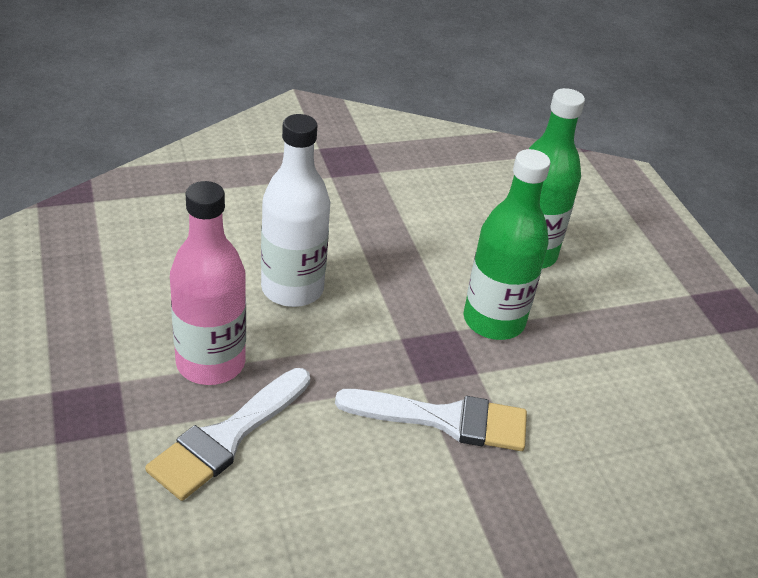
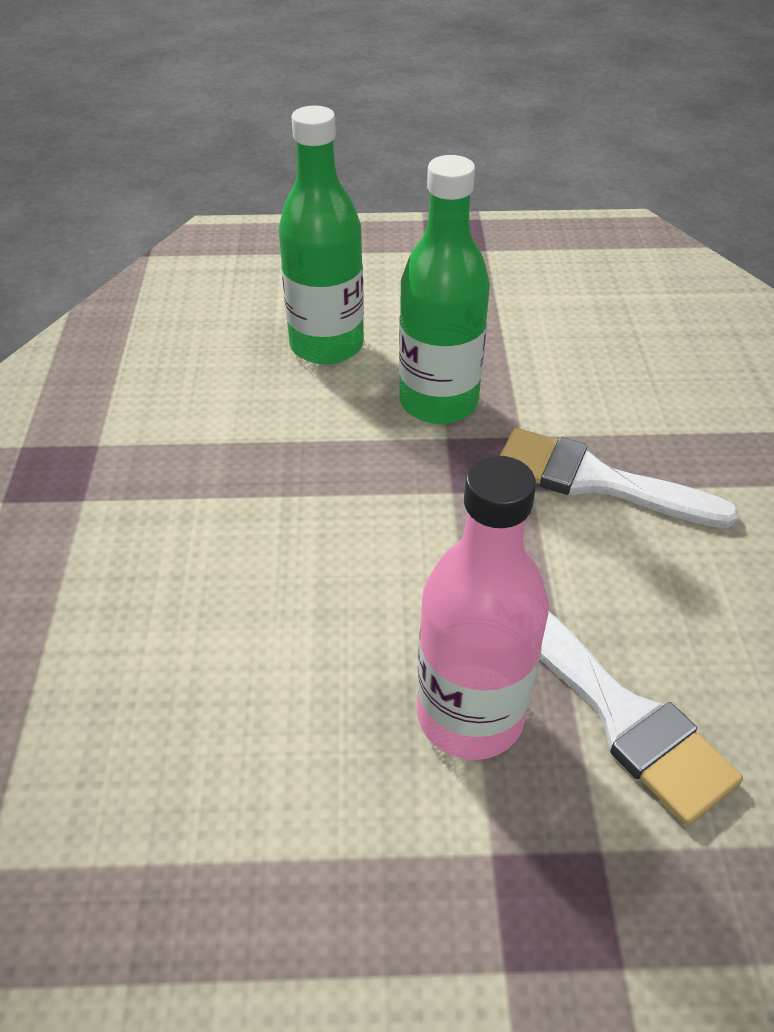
camera: 70 degrees left, 5 degrees up
(292, 289) = (330, 589): white bottle -> none
(445, 419) = (596, 481): white brush -> white brush turned 90 degrees counterclockwise

